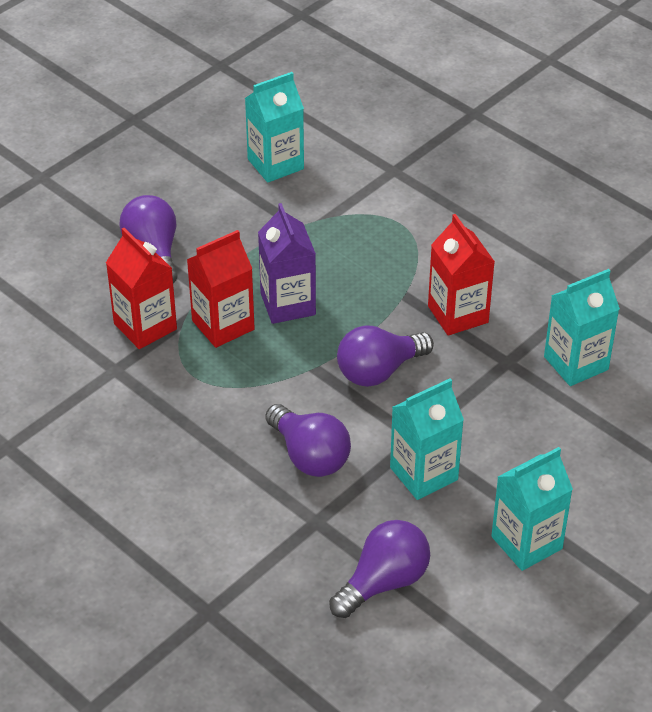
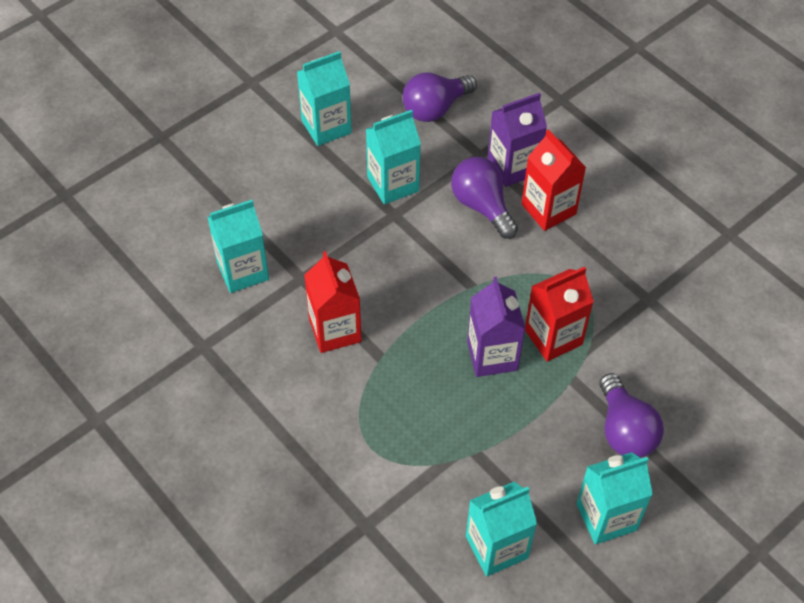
camera: 175 degrees left, 10 degrees up
(145, 326) = (625, 342): red carton -> red carton (548, 209)
(176, 190) = (606, 517): none -> turquoise carton
(273, 508) = (513, 167): none -> purple carton
(379, 371) = (416, 278): purple light bulb -> none

